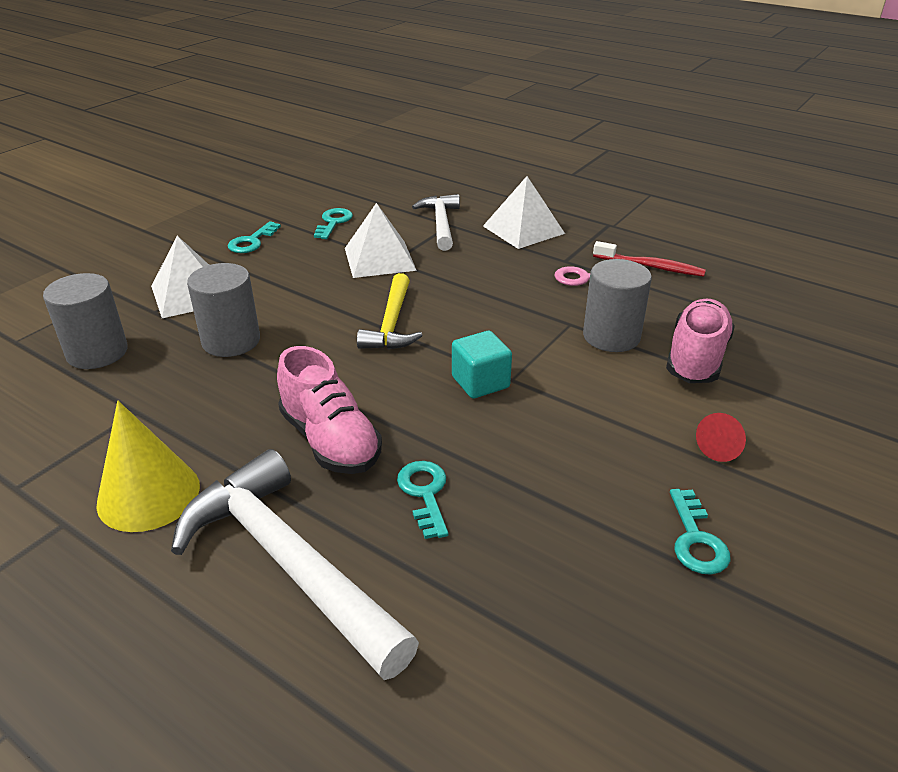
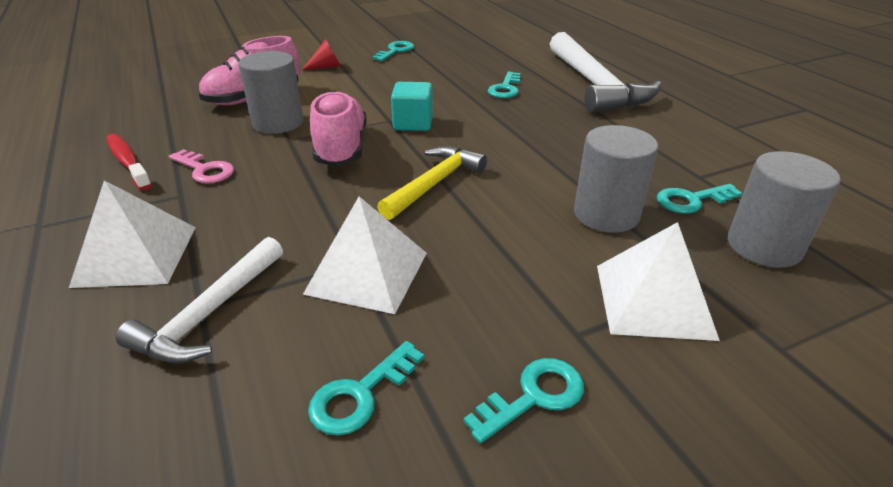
camera: 150 degrees left, 0 degrees up
(148, 494) = (679, 126): yellow cone -> none
(152, 378) = (691, 200): none -> turquoise key
(330, 441) = (546, 121): pink shoe -> pink shoe (341, 148)

